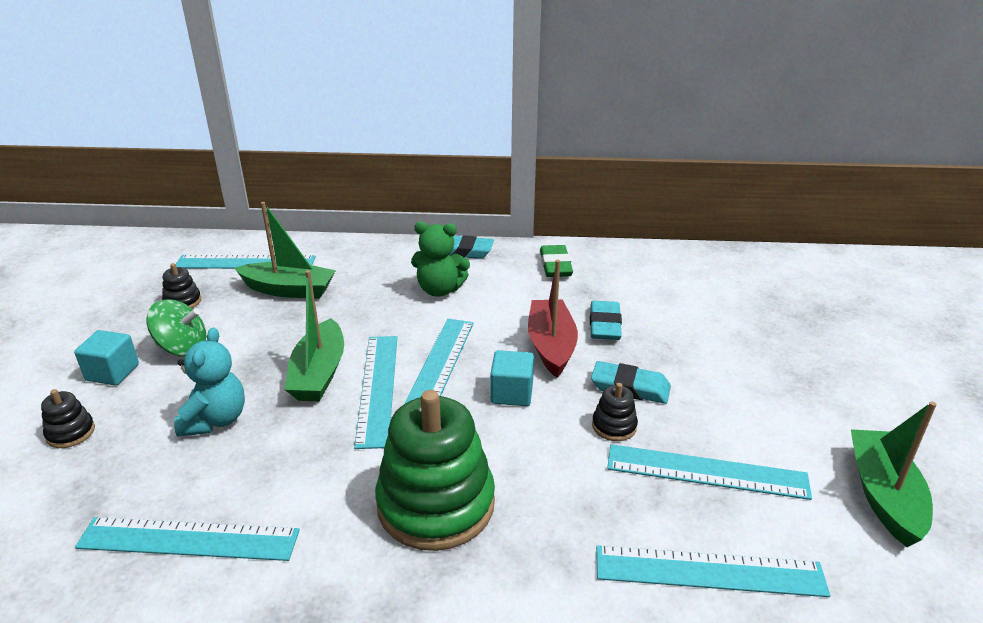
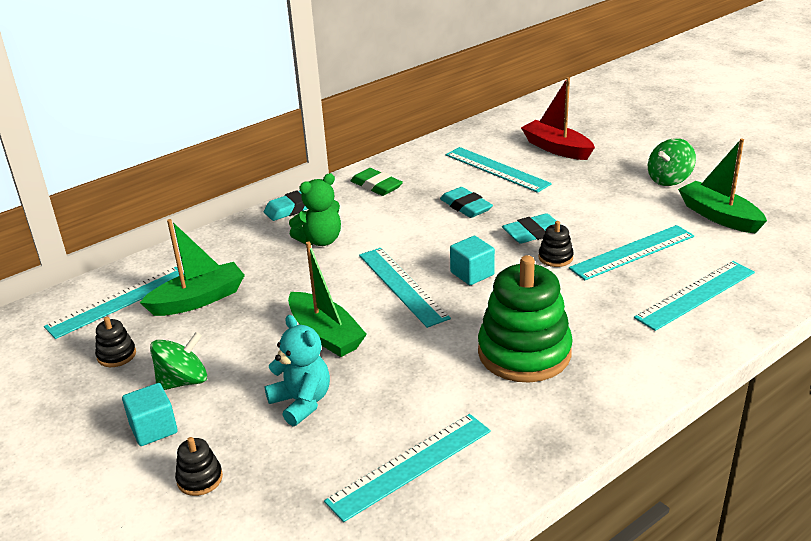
camera: 40 degrees left, 0 degrees up
(378, 388) = (383, 319): turquoise ruler -> turquoise ruler (496, 169)
(551, 346) = (452, 235): red boat -> red boat (556, 148)
(878, 414) = (669, 179): none -> green spinning top

